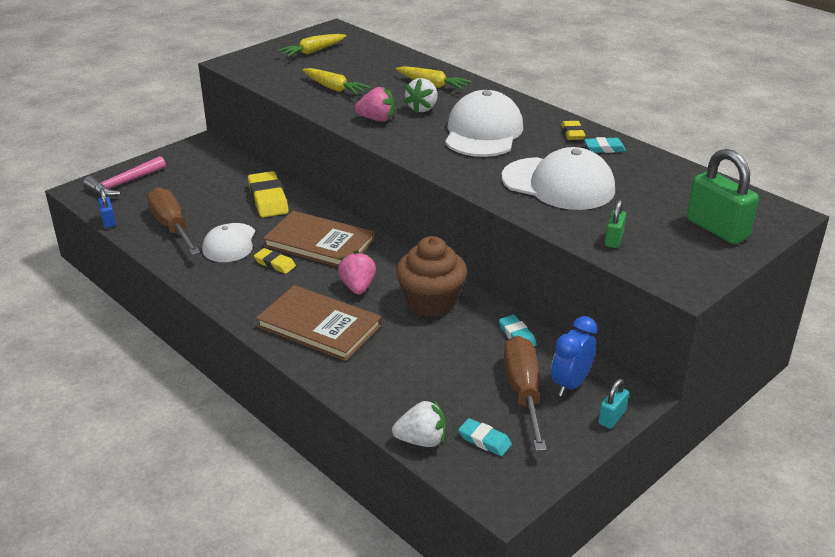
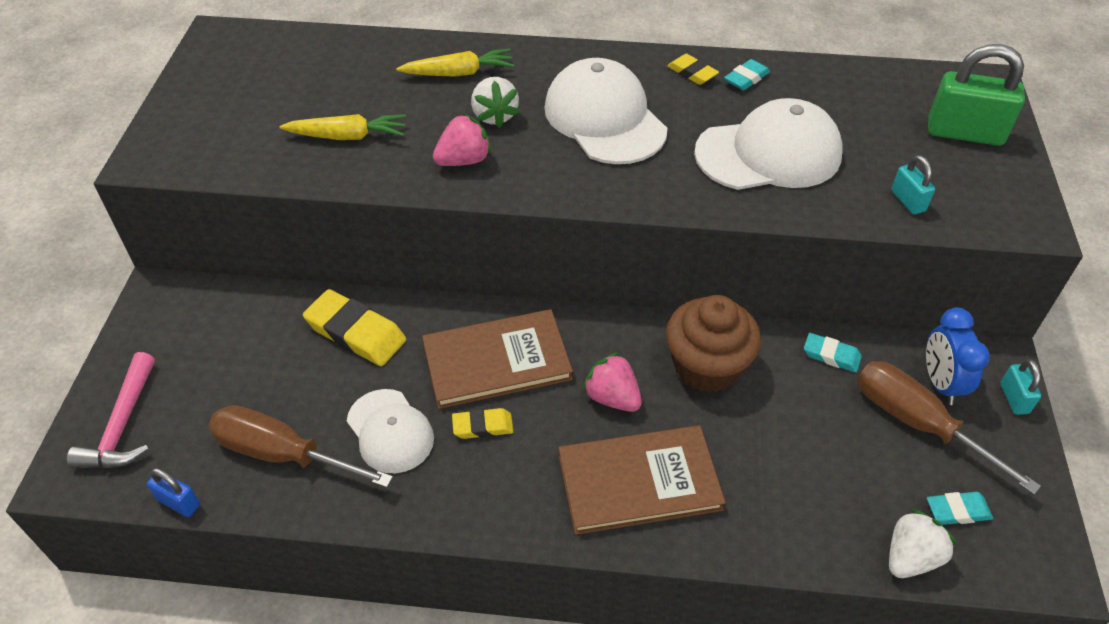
camera: 40 degrees left, 15 degrees up
(313, 51) = (240, 87): yellow carrot -> none
(614, 240) = (908, 201): green padlock -> turquoise padlock

